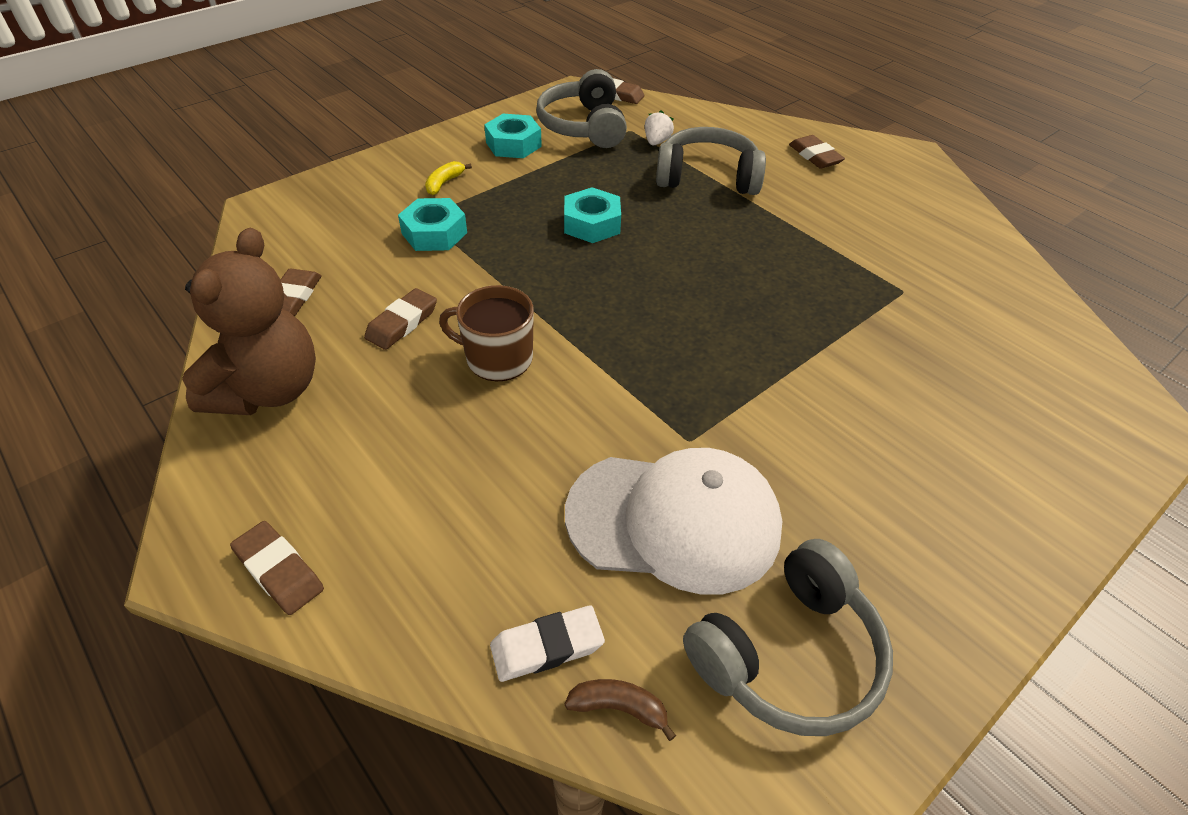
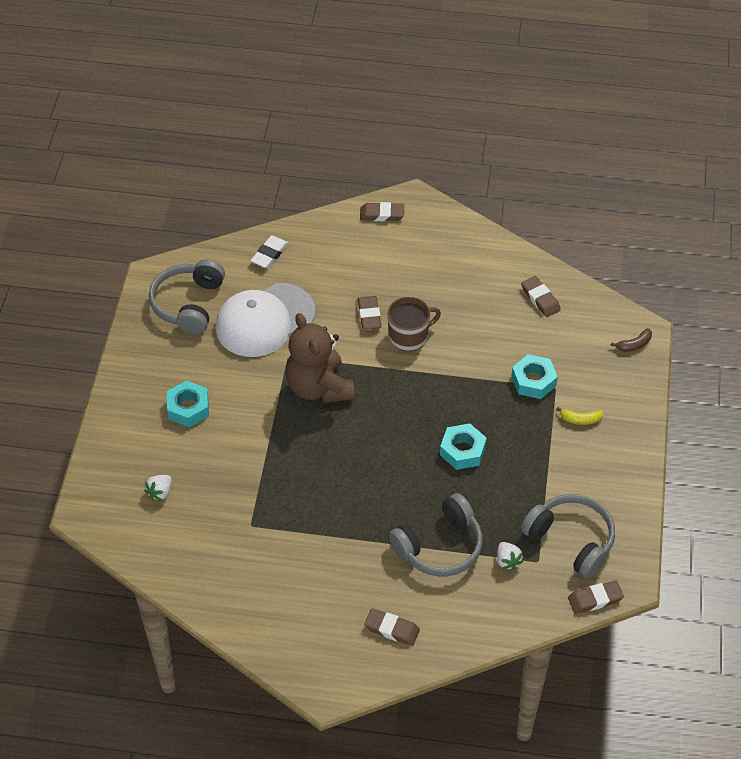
camera: 140 degrees right, 5 degrees up
(268, 390) = (481, 257): brown teddy bear -> brown teddy bear (319, 387)
(402, 323) = (473, 322): brown eraser -> brown eraser (369, 315)
(444, 183) = (580, 419): yellow banana -> yellow banana turned 105 degrees clockwise
(513, 144) = (589, 485): turquoise nut -> turquoise nut (188, 408)
(619, 708) = (231, 255): brown banana -> brown banana (634, 345)
(1014, 385) = (160, 492): none -> white strawberry

